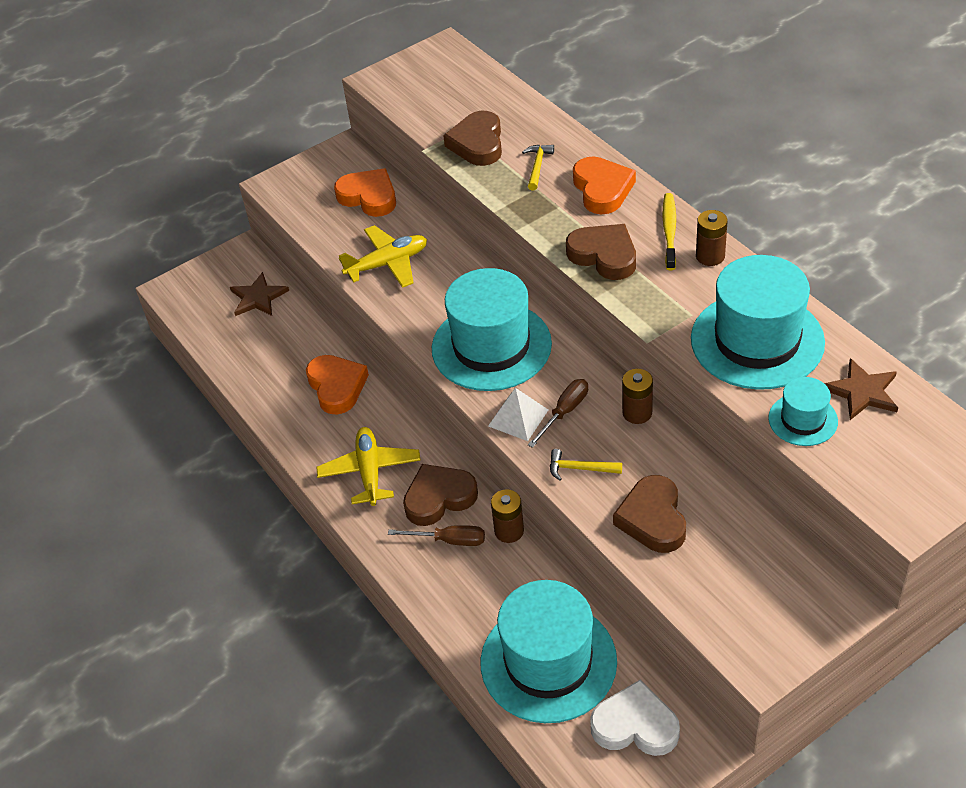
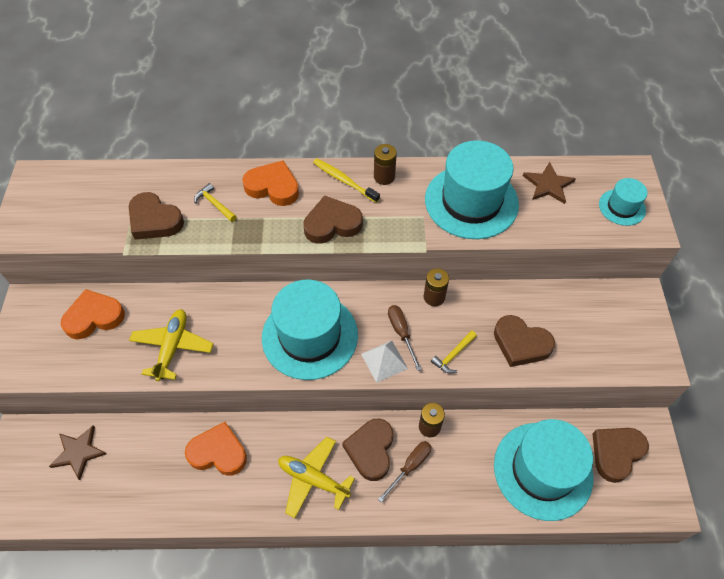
camera: 60 degrees left, 10 degrees up
(635, 725) = (616, 453): white heart -> brown heart
(803, 420) = (548, 223): turquoise hat -> turquoise hat (622, 207)

